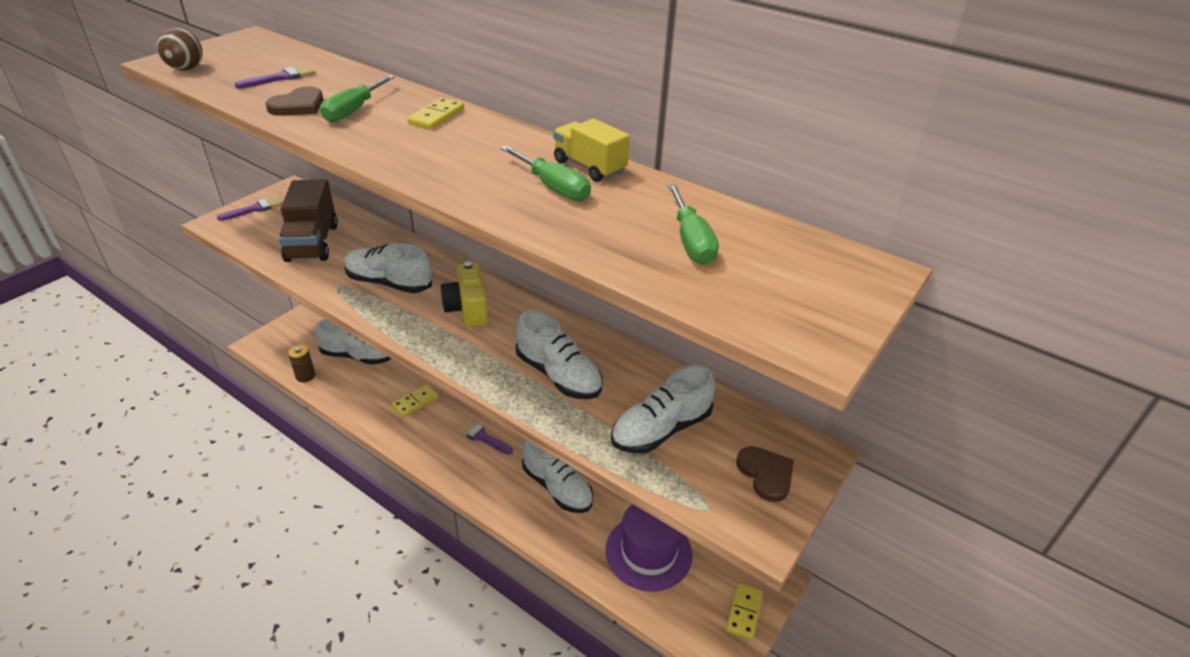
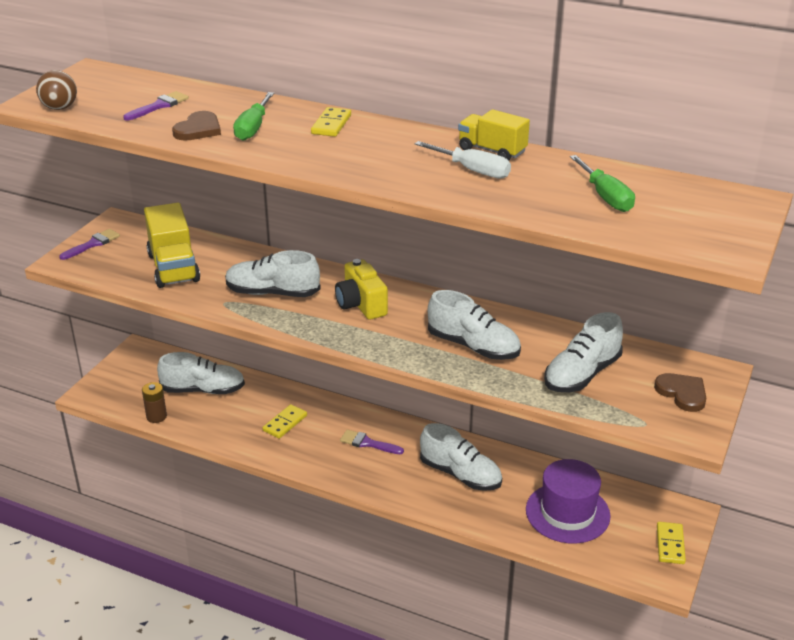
camera: 10 degrees left, 5 degrees down
(312, 243) = (173, 268): brown truck -> yellow truck
(553, 187) = (472, 170): green screwdriver -> white screwdriver

